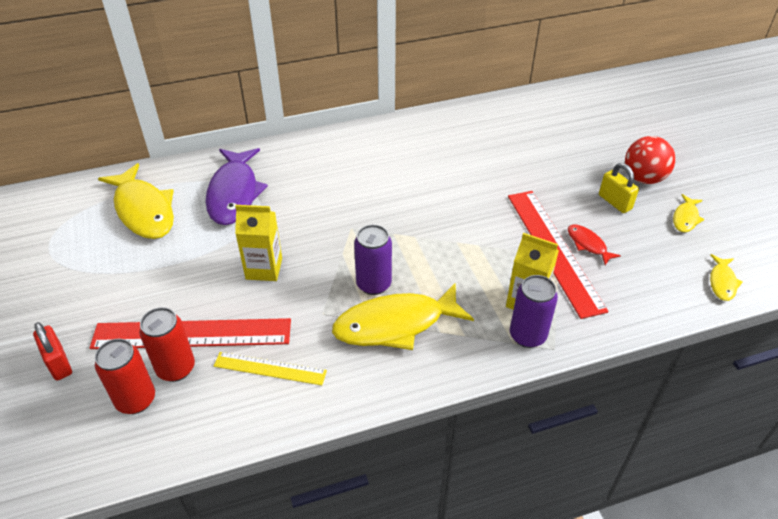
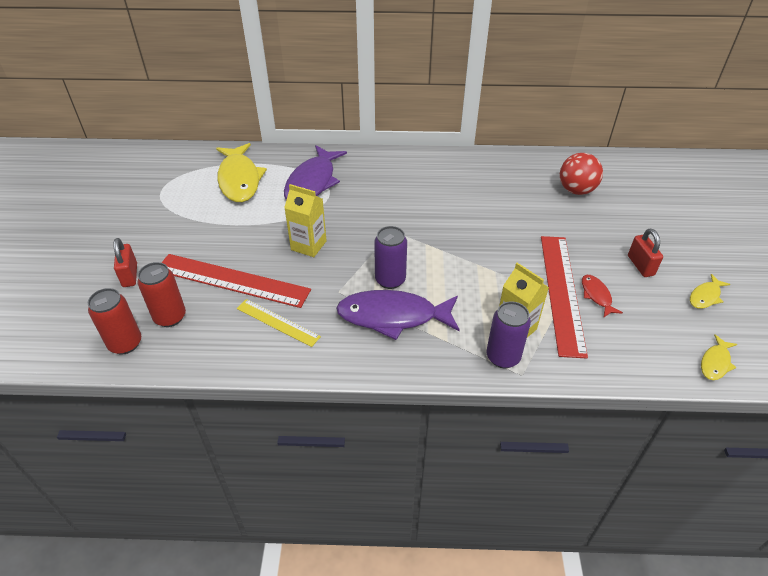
camera: 20 degrees right, 0 degrees up
(176, 368) = (209, 302): red can -> red can (125, 343)
(395, 324) = (393, 316): yellow fish -> purple fish
(615, 202) = (640, 265): yellow padlock -> red padlock
(643, 178) = (679, 251): red ball -> red ball (576, 190)

